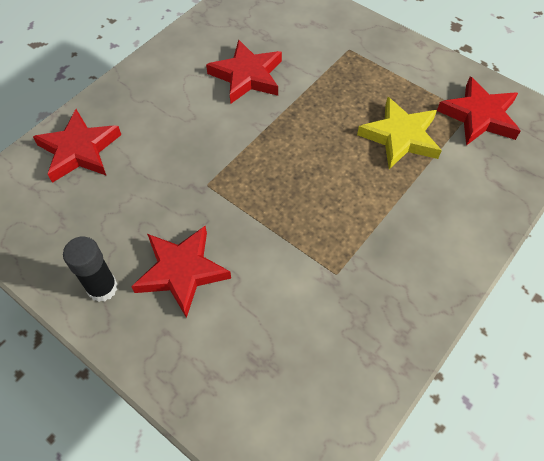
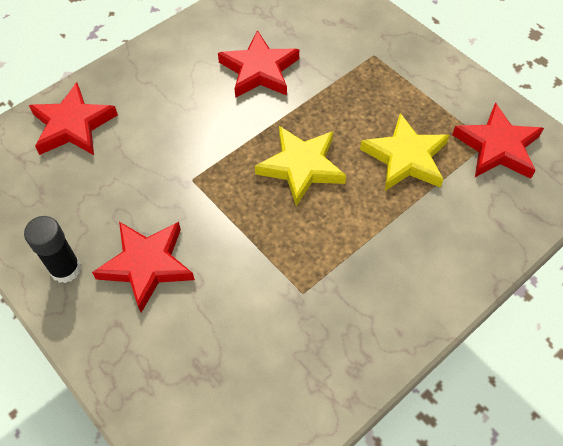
camera: 10 degrees right, 0 degrees up
(307, 158) = (301, 167): none -> yellow star

